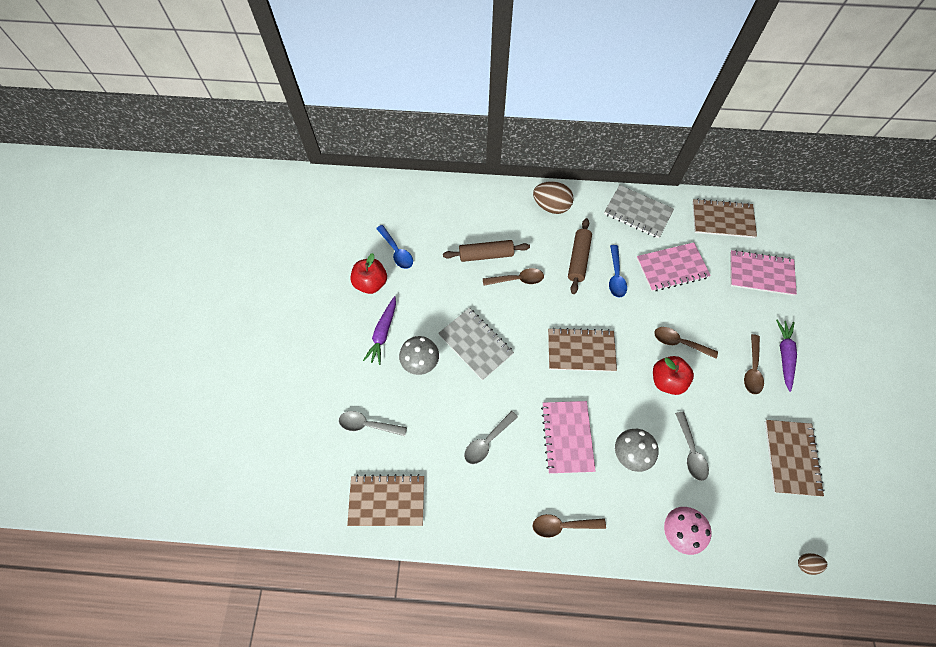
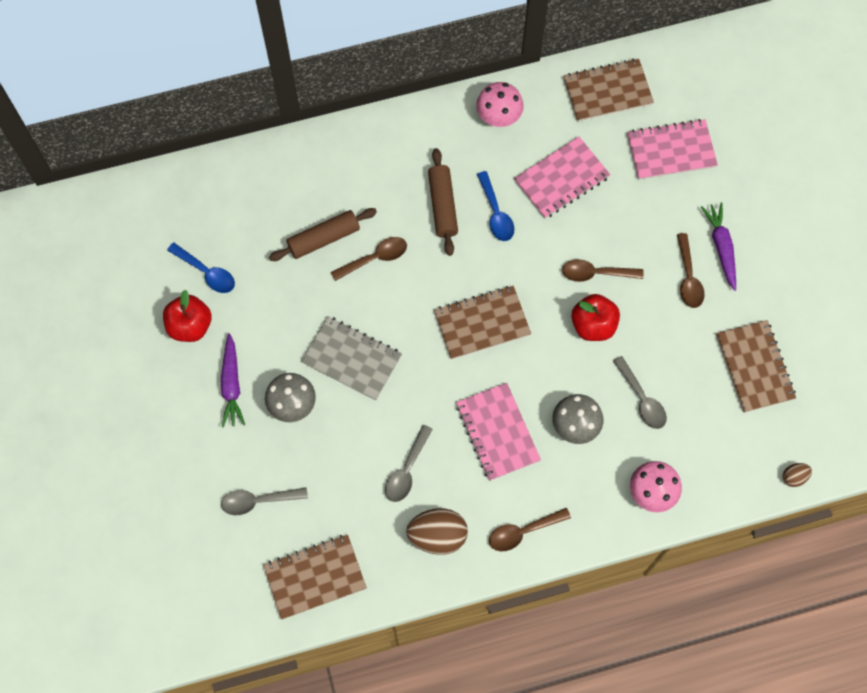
camera: 20 degrees left, 5 degrees up
(551, 206) = (385, 143): brown egg -> brown egg (437, 535)
(637, 213) = (498, 116): grey notebook -> pink mushroom

